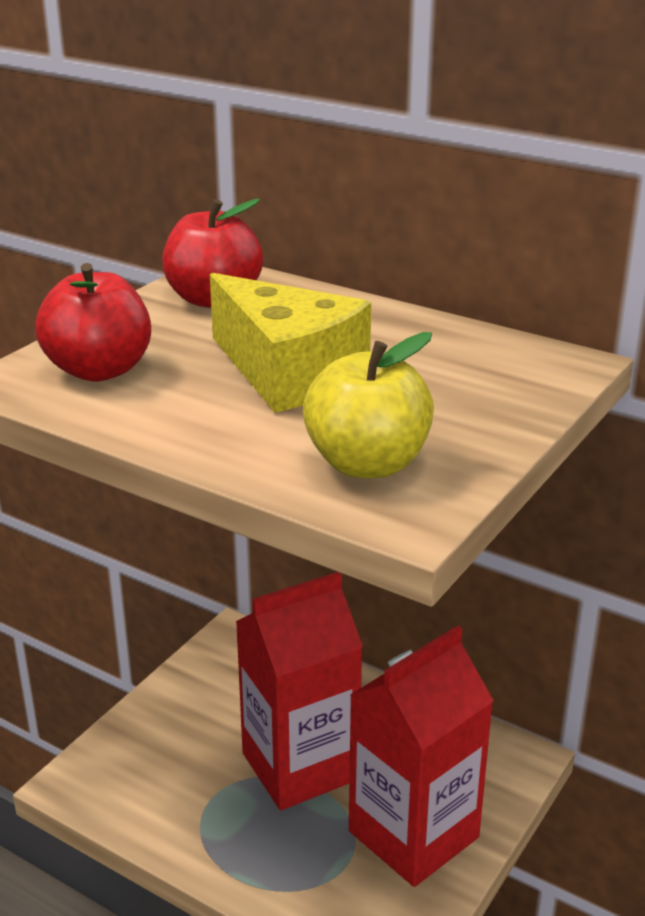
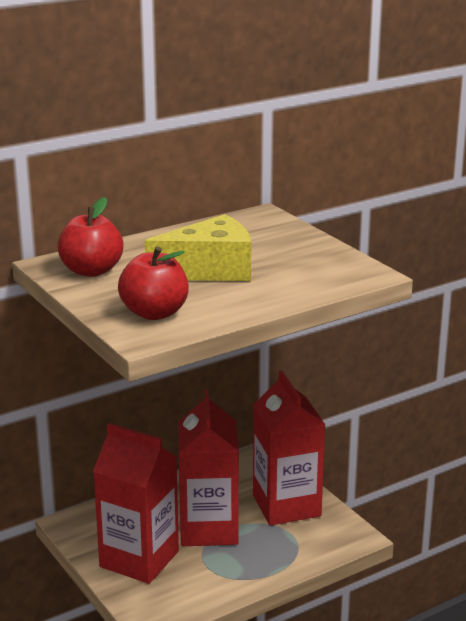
camera: 65 degrees left, 5 degrees down
(193, 723) = (139, 559): none -> red carton
(367, 464) = (320, 272): yellow apple -> none

